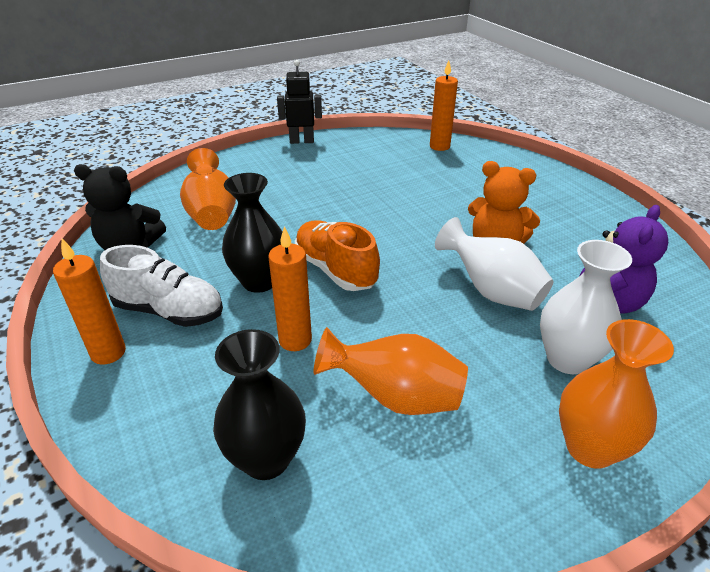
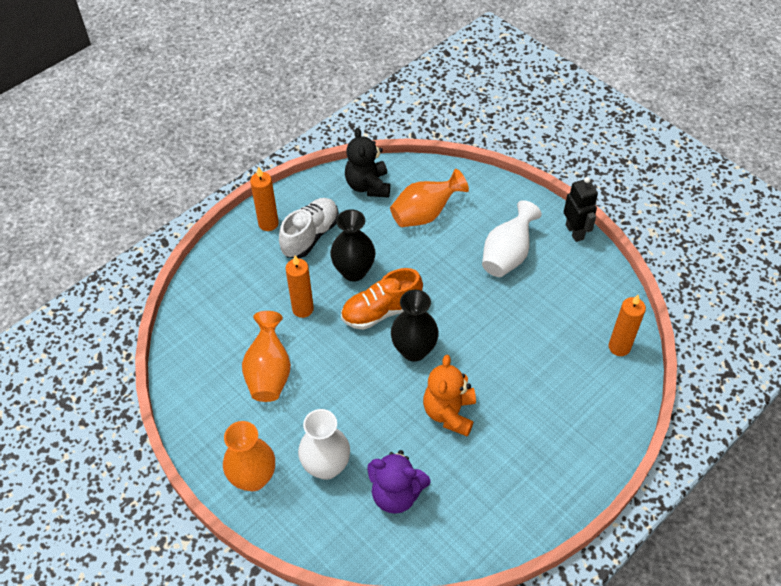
camera: 75 degrees right, 15 degrees up
(169, 311) = (310, 236): white shoe -> white shoe turned 150 degrees counterclockwise
(266, 458) = (214, 323): black vase -> black vase (414, 350)
(335, 270) = (381, 311): orange shoe -> orange shoe turned 150 degrees counterclockwise
(492, 291) = (387, 415): white vase -> white vase (507, 255)

